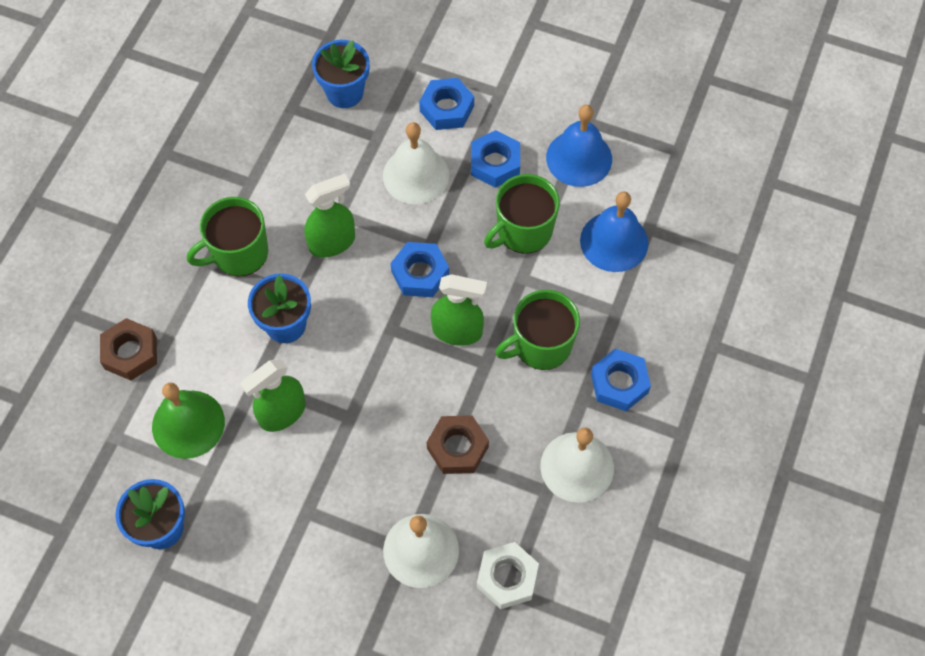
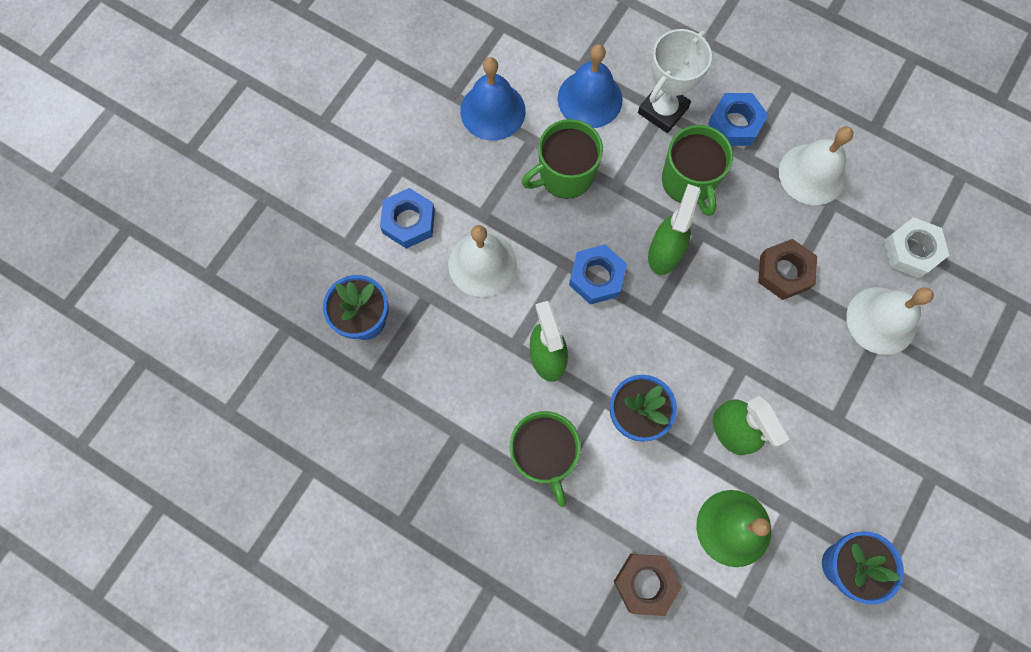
camera: 80 degrees left, 10 degrees up
(495, 163) = (483, 187): blue nut -> none
(523, 231) = (565, 175): green mug -> green mug turned 90 degrees clockwise
(618, 311) = (663, 110): none -> white trophy

